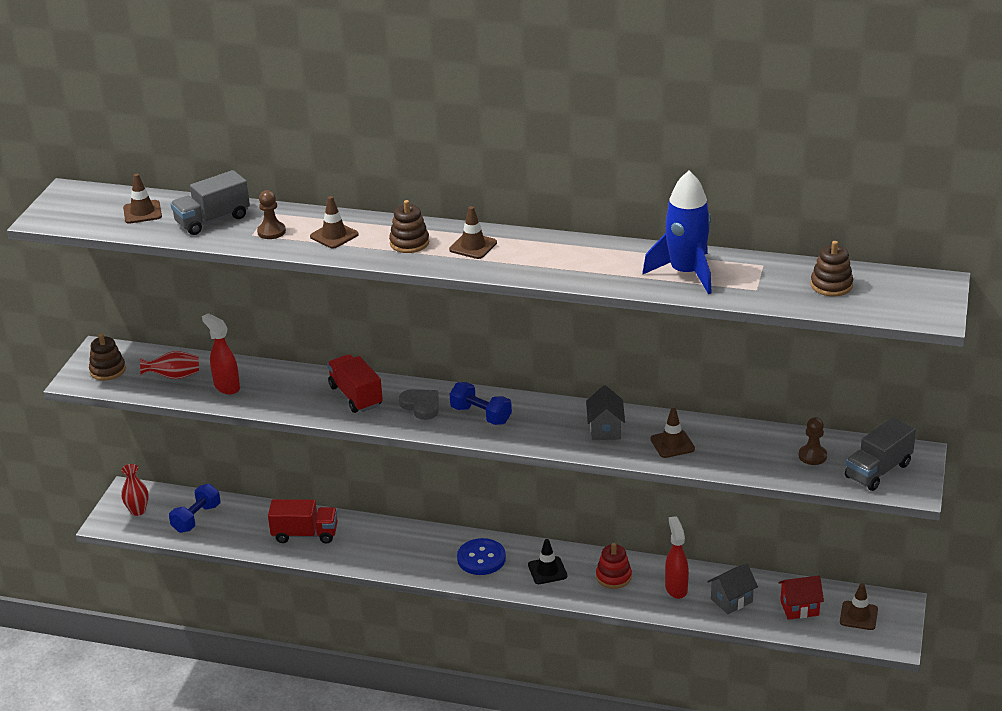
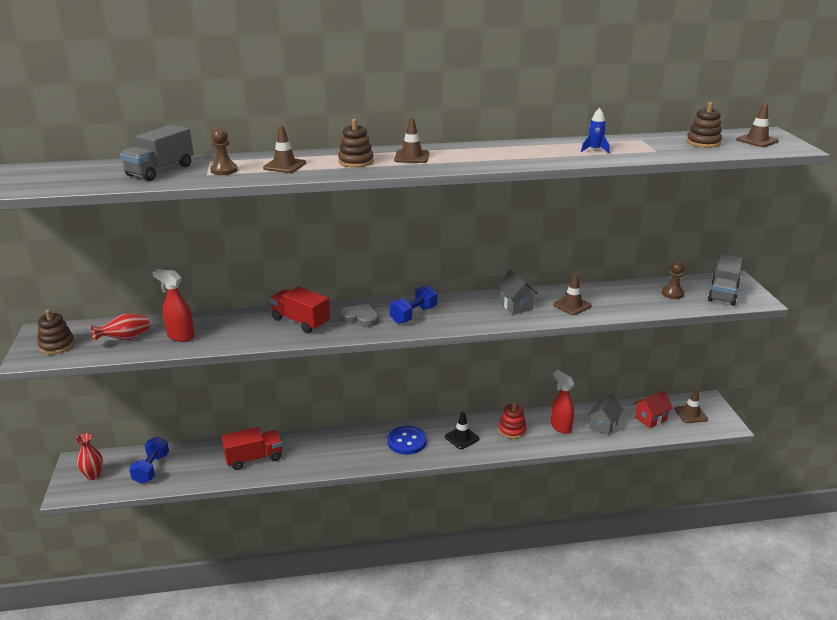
camera: 25 degrees left, 5 degrees down
(142, 212) = (85, 174): brown traffic cone -> brown traffic cone (757, 140)
(481, 415) = (413, 315): blue dumbbell -> blue dumbbell turned 60 degrees counterclockwise
(686, 273) = (594, 150): blue rocket -> blue rocket, size x0.44

